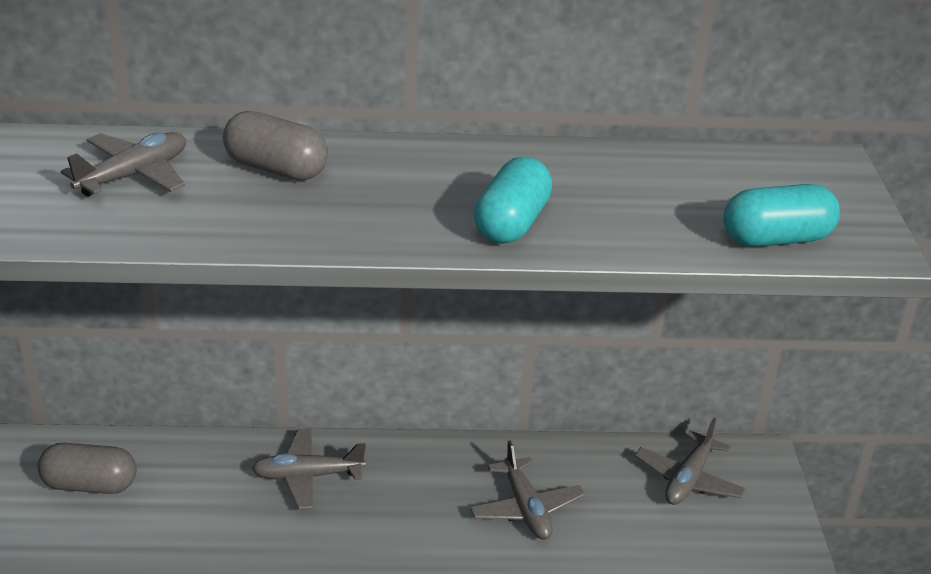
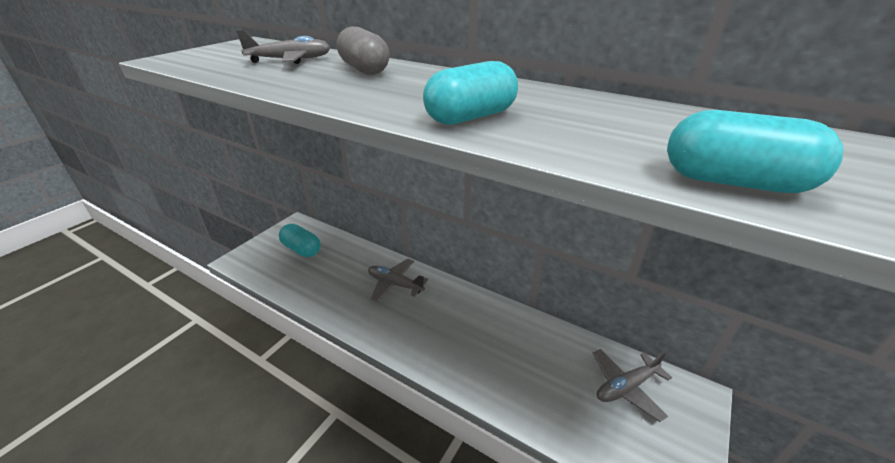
camera: 35 degrees right, 0 degrees up
(90, 485) = (302, 249): grey capsule -> turquoise capsule
(526, 509) = (497, 355): grey plane -> none

